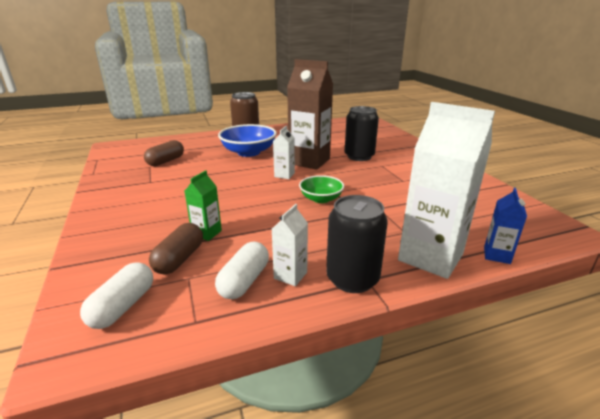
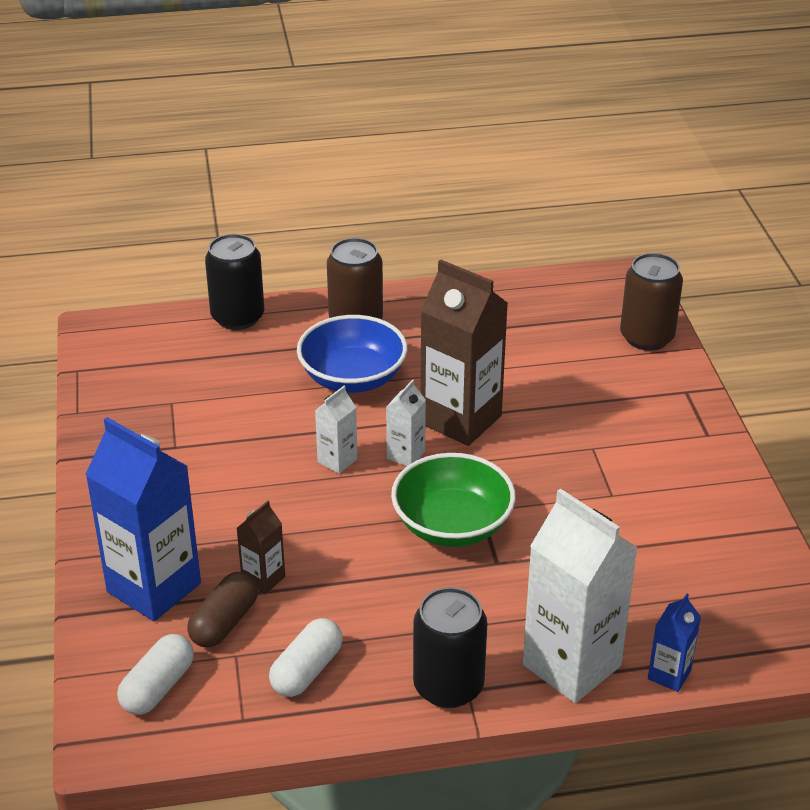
camera: 10 degrees right, 10 degrees up
(128, 245) = (154, 588): none -> blue carton
(166, 161) = (199, 390): brown capsule -> none
(206, 233) = (263, 579): green carton -> brown carton
(290, 275) = (368, 669): white carton -> white carton (337, 461)
(321, 199) = (452, 525): green bowl -> green bowl, size x1.65
(359, 156) = (560, 414): black can -> black can (238, 317)
(385, 133) = (646, 337): none -> brown can

